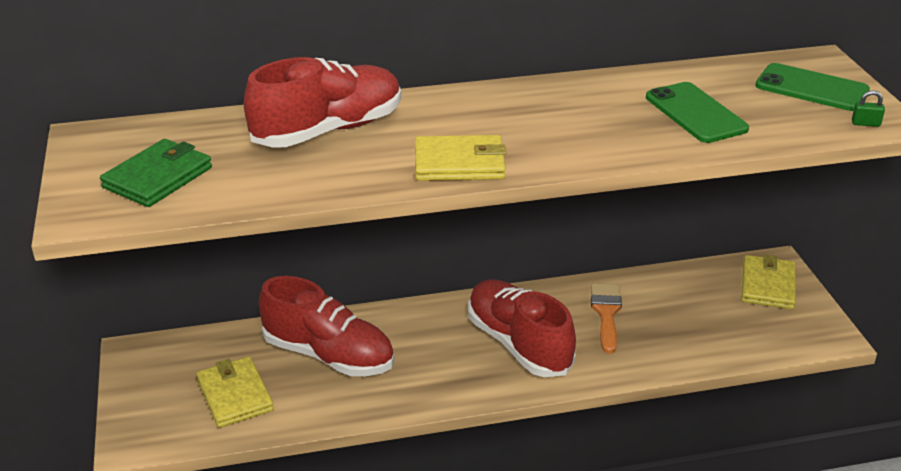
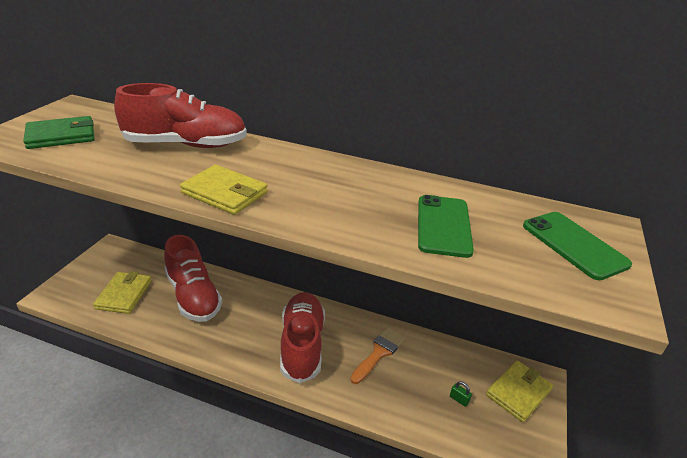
camera: 30 degrees right, 0 degrees up
(865, 123) = (594, 295): green padlock -> green padlock (459, 399)

